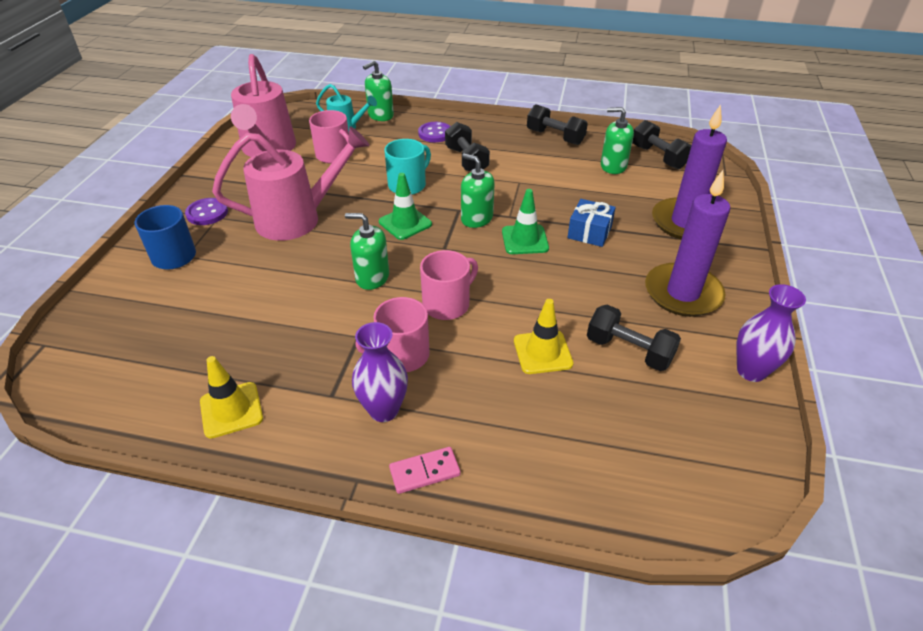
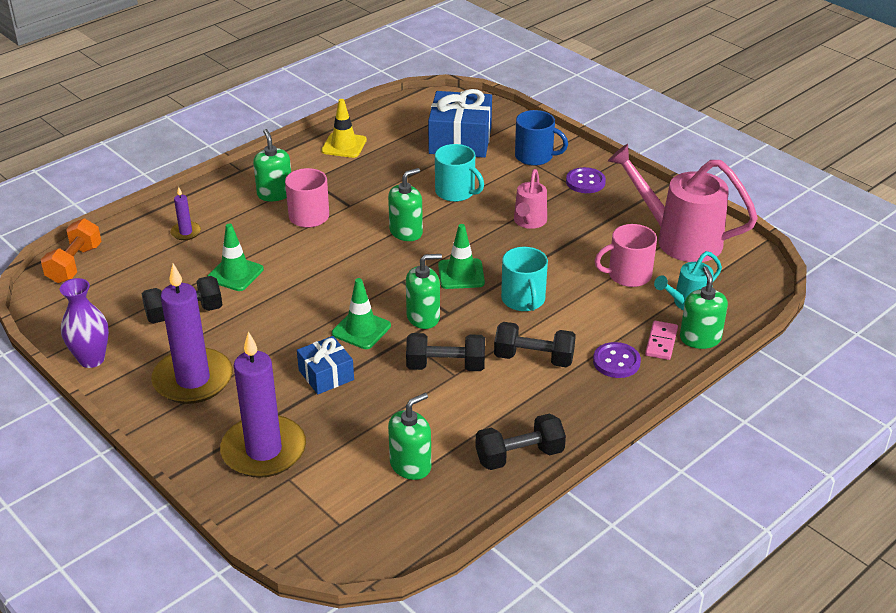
camera: 125 degrees right, 5 degrees down
(165, 318) = (460, 140): none -> blue gift
(278, 277) = (456, 192): none -> turquoise mug
(298, 219) = (529, 222): pink watering can -> pink watering can, size x0.53
(384, 410) = (275, 194): purple vase -> green soap dispenser
(425, 472) = (215, 192): pink domino -> pink domino (661, 342)
(447, 304) = (334, 254): pink mug -> none
(523, 441) = (186, 232): none -> purple candle
(542, 352) = (235, 274): yellow traffic cone -> green traffic cone
(658, 157) = (388, 519): black dumbbell -> black dumbbell (445, 366)
(677, 505) = (75, 264): none -> orange dumbbell

